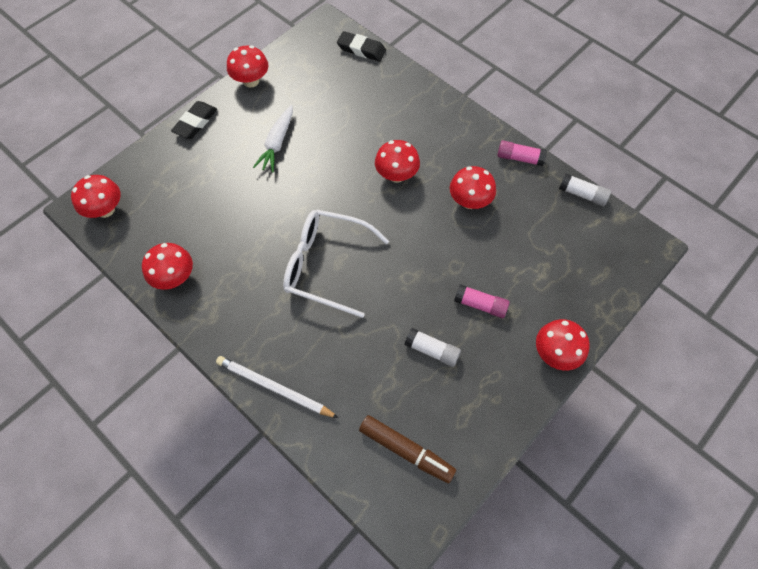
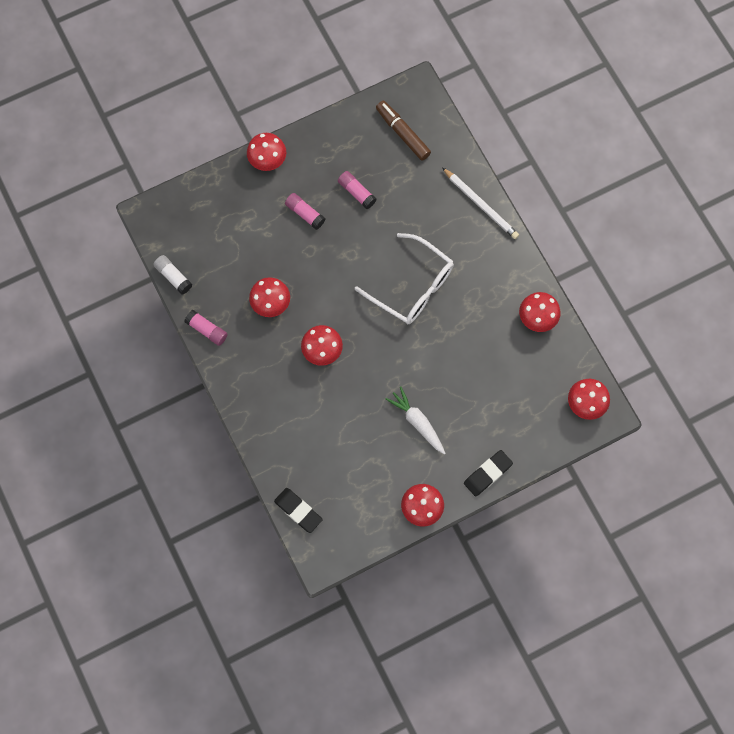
camera: 160 degrees left, 10 degrees up
(277, 143) = (417, 422): white carrot -> white carrot turned 75 degrees counterclockwise
(432, 350) = (356, 192): white glue stick -> pink glue stick

